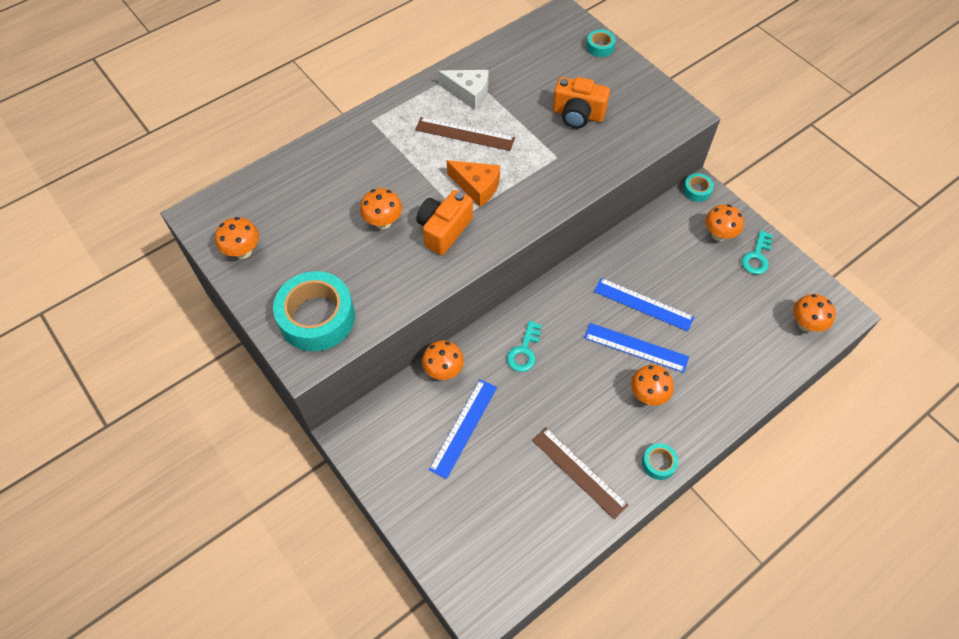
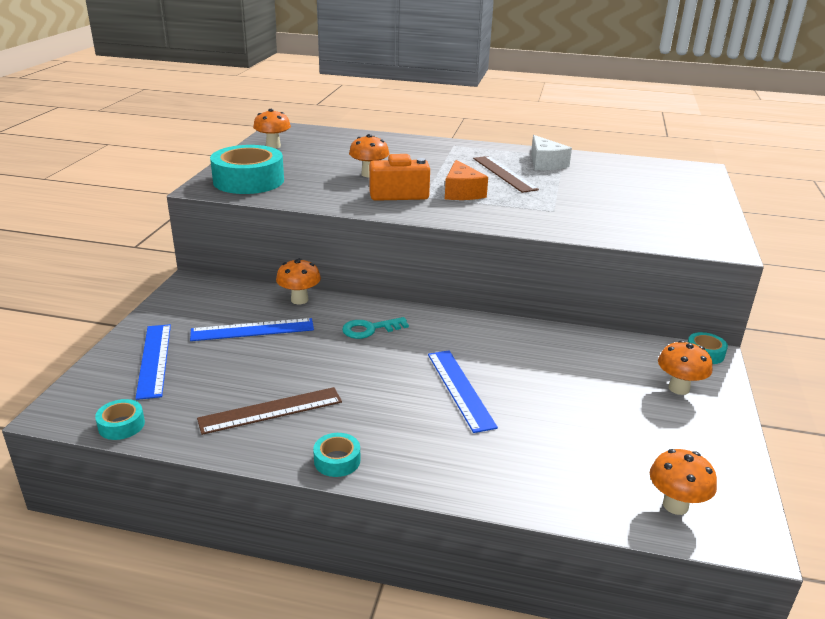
camera: 50 degrees right, 30 degrees down
(577, 114) = (615, 204): orange camera -> none
(579, 472) = (271, 410): brown ruler -> brown ruler turned 60 degrees clockwise
(600, 47) = (705, 191): turquoise tape -> turquoise tape (121, 425)
(643, 304) = (517, 374): blue ruler -> blue ruler (154, 360)
(647, 395) = (413, 419): orange mushroom -> none
(757, 257) = (699, 426): turquoise key -> none

